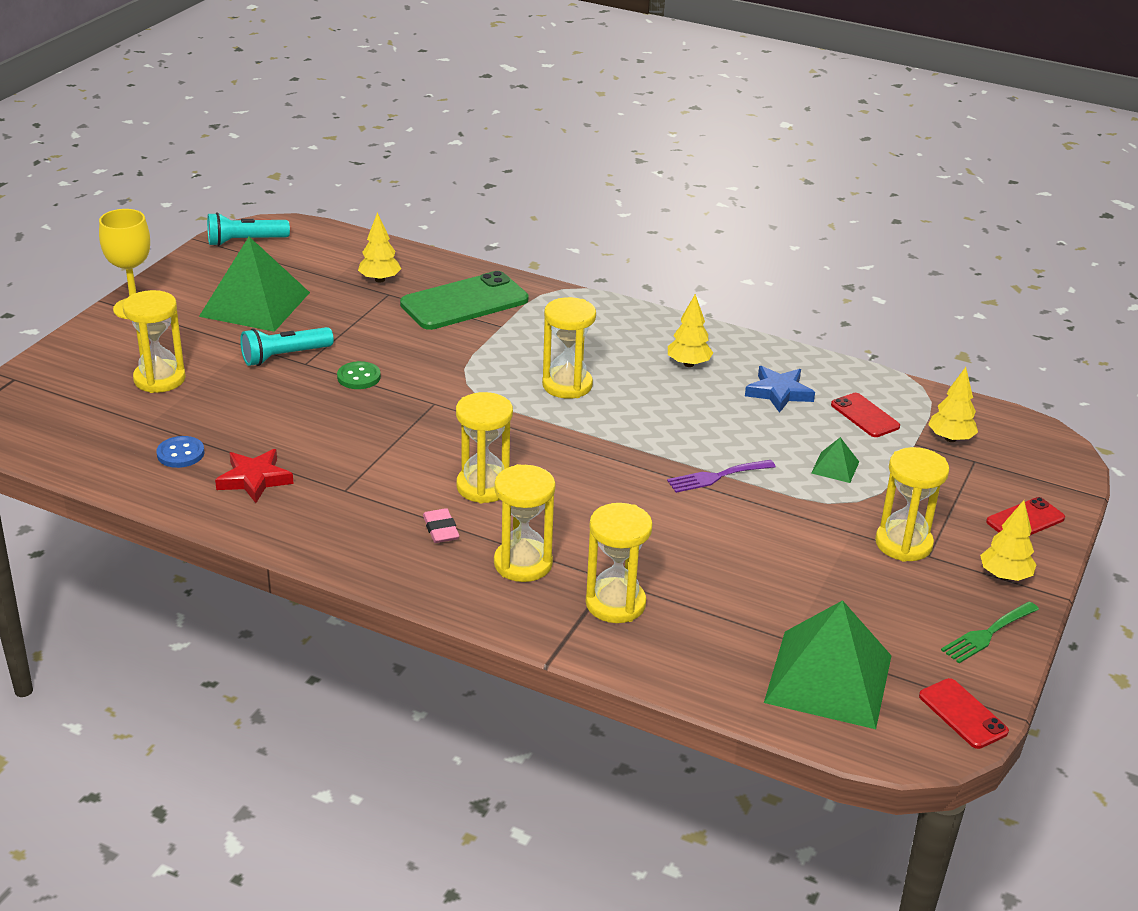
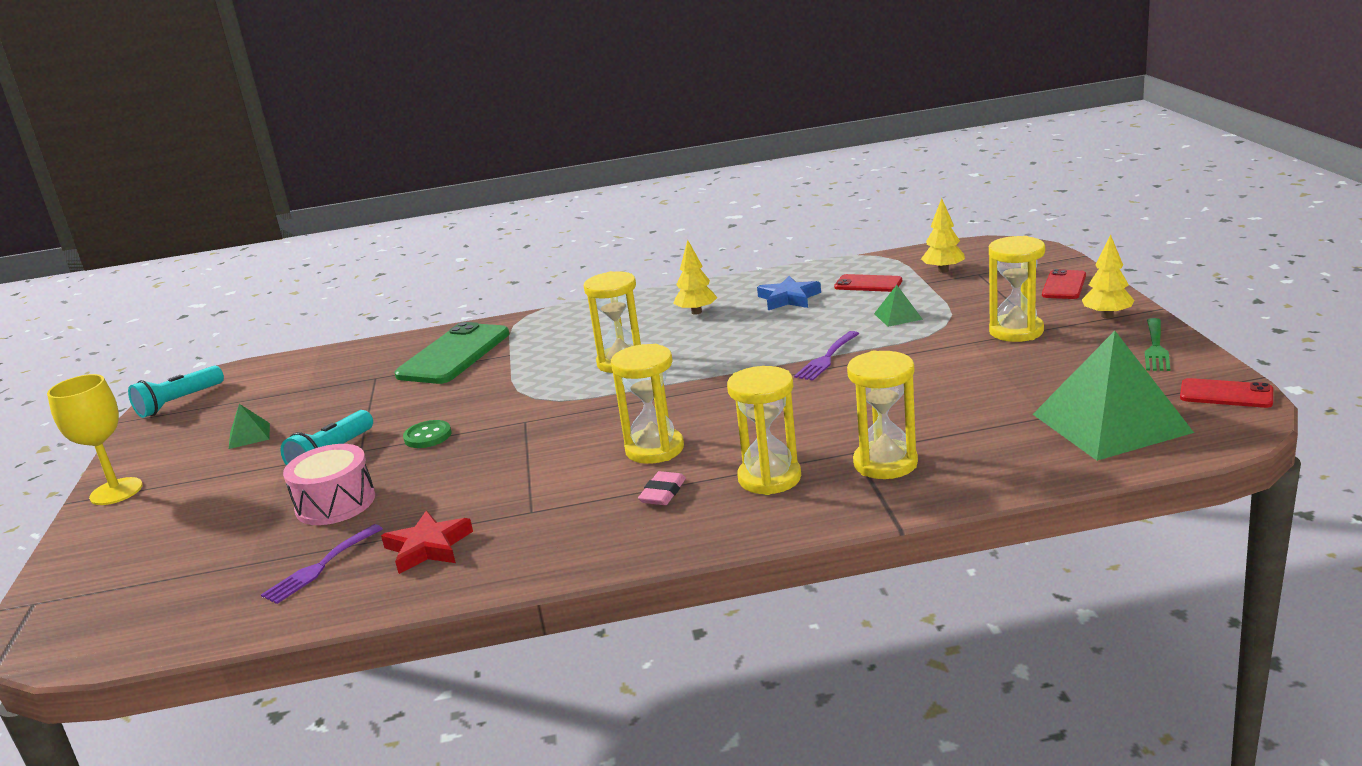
camera: 30 degrees left, 10 degrees down
(159, 379) = (217, 526): yellow hourglass -> none
(180, 454) = (319, 567): blue button -> purple fork
(242, 404) = (335, 503): none -> pink drum
(255, 304) = (249, 435): green pyramid -> green pyramid, size x0.43
(379, 280) = (353, 373): yellow tree -> none
(441, 529) = (663, 493): pink eraser -> pink eraser turned 75 degrees clockwise

